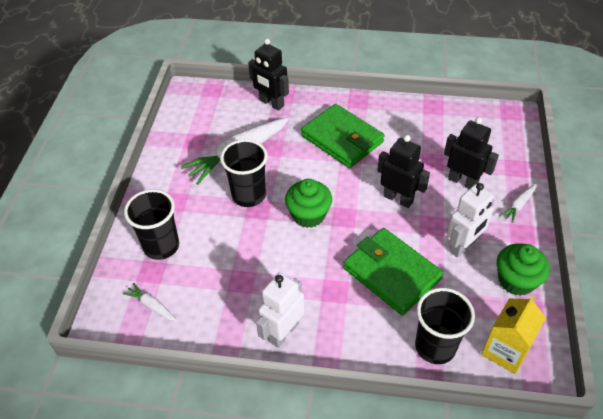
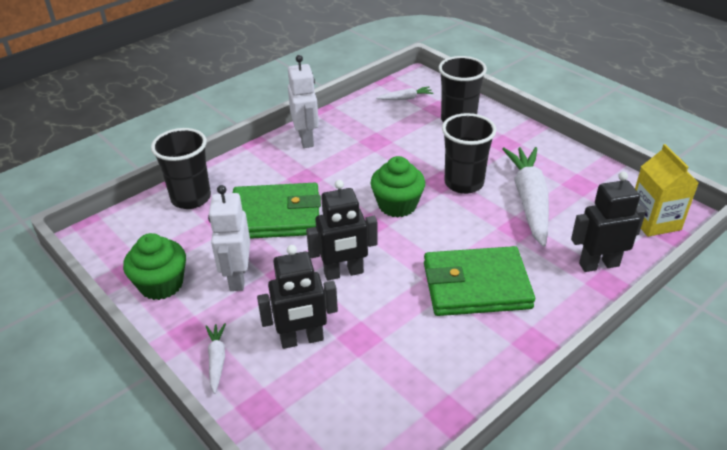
camera: 130 degrees right, 10 degrees down
(505, 350) = (132, 230): yellow carton -> yellow carton (654, 221)

